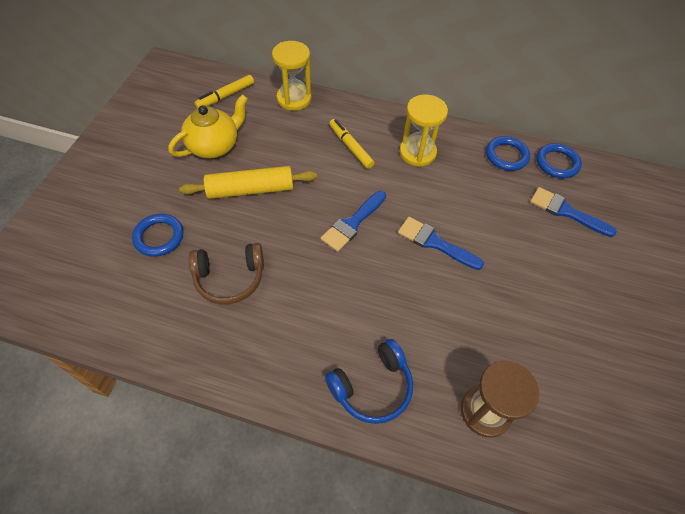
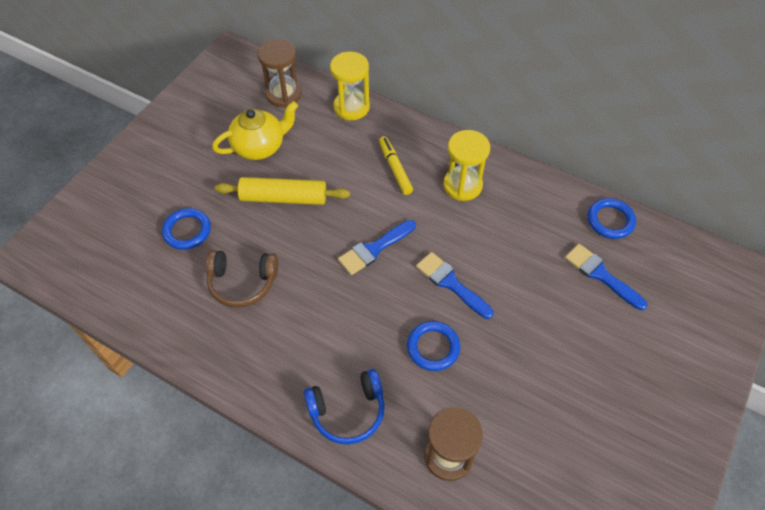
camera: 15 degrees right, 0 degrees up
(225, 96) = (283, 94): yellow marker -> brown hourglass
(506, 156) = (557, 203): blue ring -> blue ring (433, 347)

